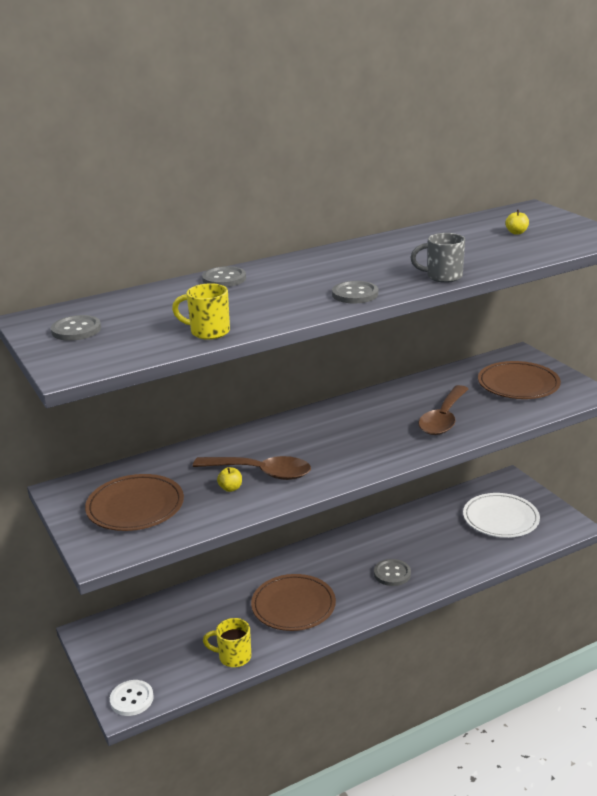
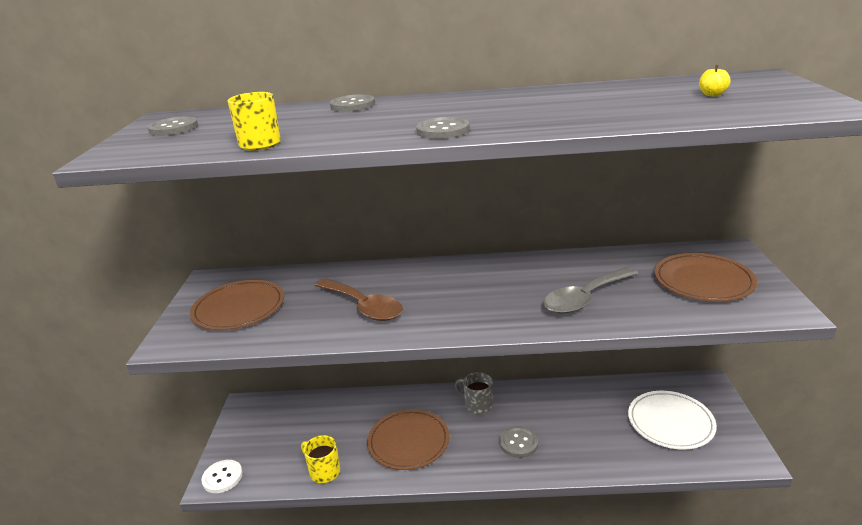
camera: 30 degrees right, 0 degrees up
(230, 488) = (324, 314): yellow apple -> none
(442, 276) = (561, 125): grey mug -> grey mug (477, 405)
(443, 419) = (585, 299): brown spoon -> grey spoon

